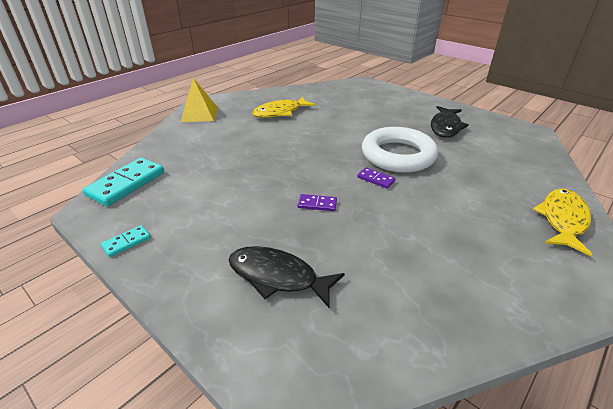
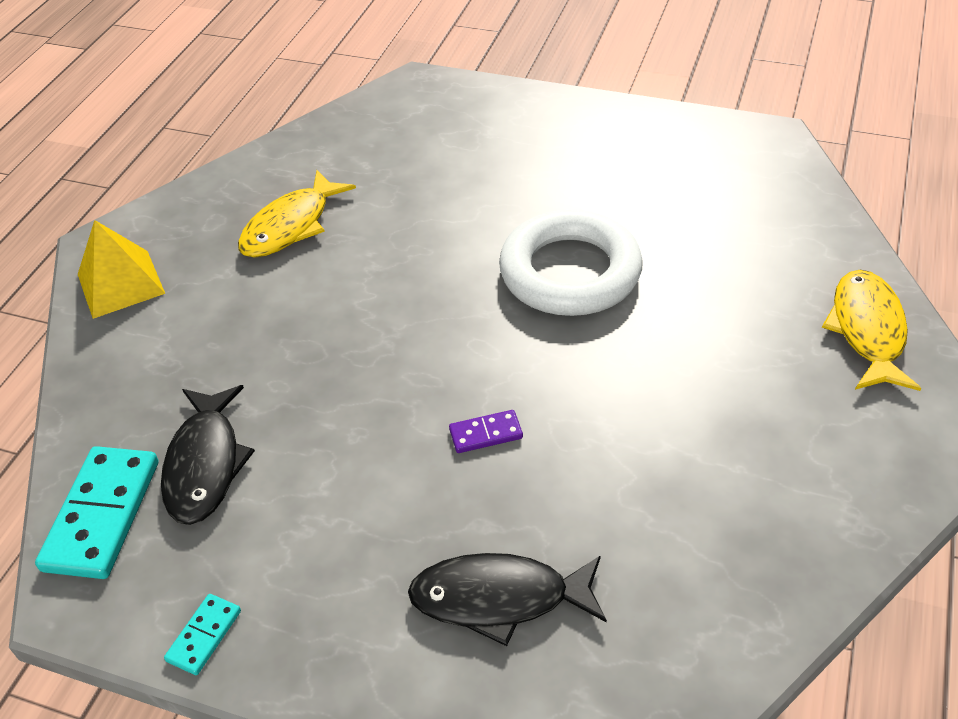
camera: 20 degrees left, 10 degrees up
(376, 179) = (557, 343): purple domino -> none
(445, 127) = (623, 171): black fish -> black fish (205, 464)

